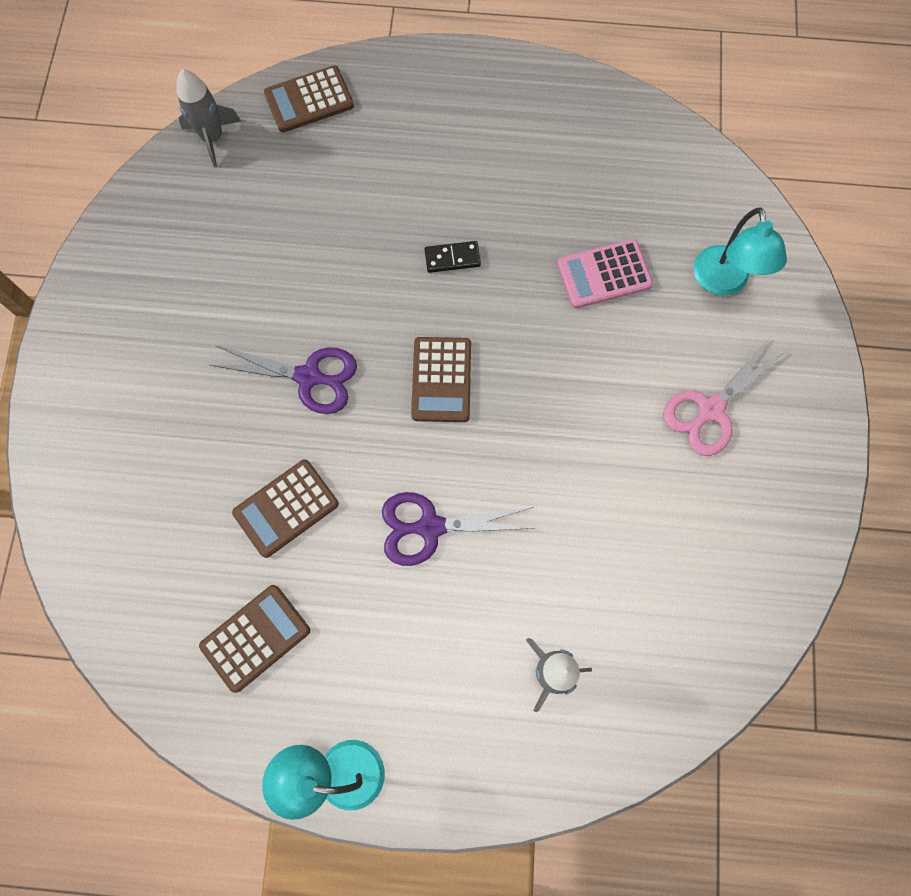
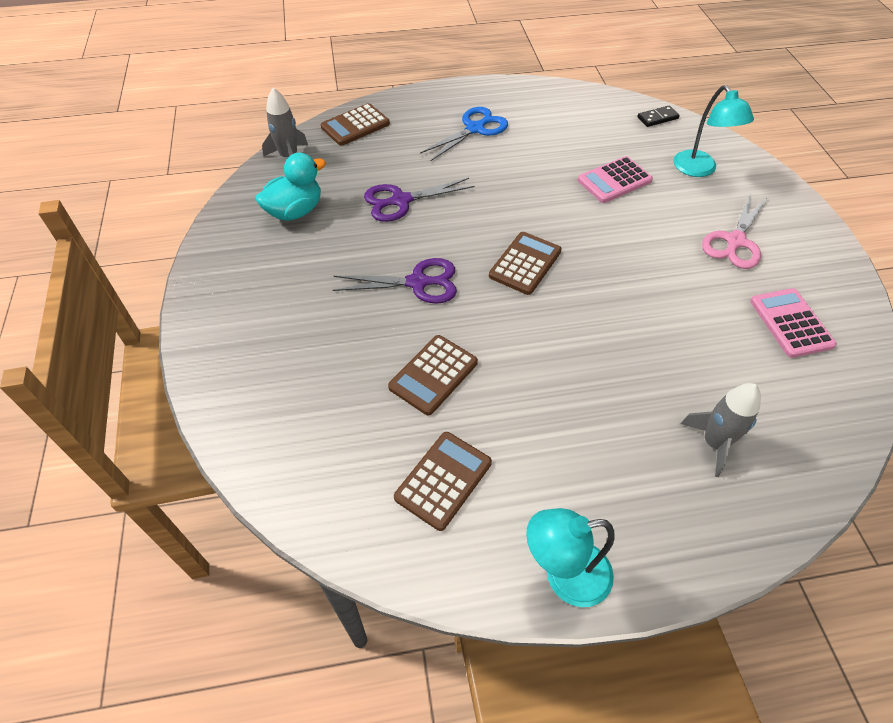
camera: 15 degrees left, 20 degrees down
(198, 232) = (295, 211): none -> turquoise duck
(430, 527) = (561, 361): purple scissors -> purple scissors (401, 201)
(441, 380) = (525, 263): brown calculator -> brown calculator turned 135 degrees counterclockwise
(452, 258) = (499, 191): black domino -> black domino (657, 118)
(460, 141) = (475, 129): none -> blue scissors
(715, 545) = (790, 323): none -> pink calculator

